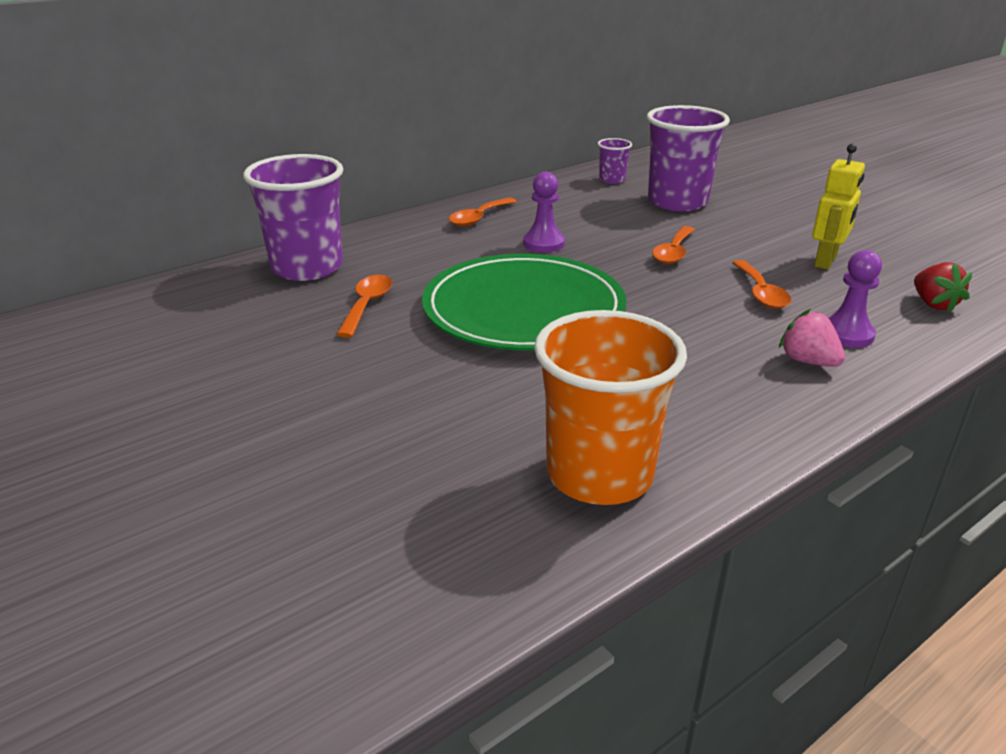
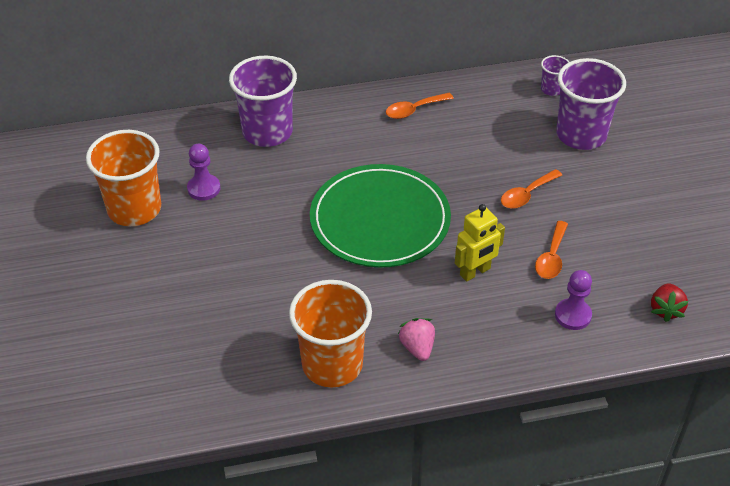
camera: 25 degrees right, 15 degrees up
(144, 380) = (134, 209): none -> orange cup
(367, 305) = (285, 183): orange spoon -> none
(543, 243) = (440, 155): purple pawn -> purple pawn (204, 188)
(807, 361) = (523, 328): pink strawberry -> pink strawberry (417, 347)
(826, 261) = (632, 241): yellow robot -> yellow robot (475, 272)

